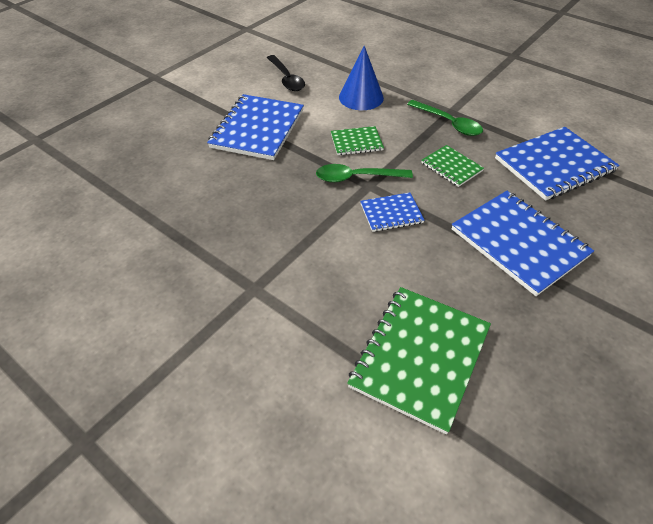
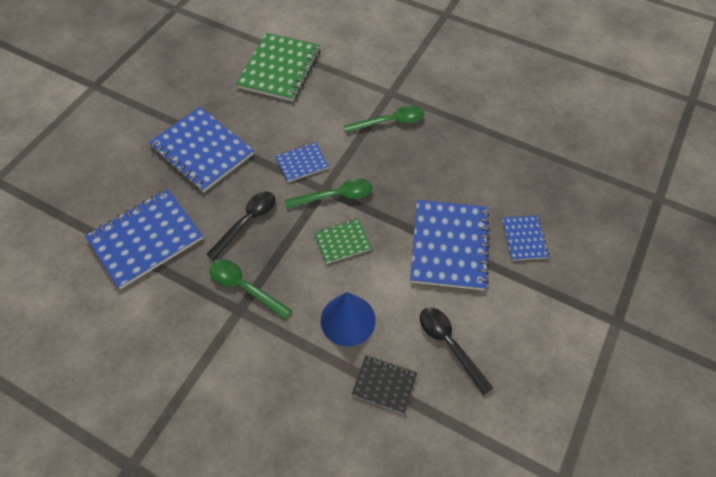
camera: 170 degrees right, 10 degrees up
(187, 126) = (524, 239): none -> blue notebook
(270, 247) = (390, 122): none -> green spoon
(341, 68) = (384, 384): none -> black notebook
(451, 167) = (247, 222): green notebook -> black spoon

